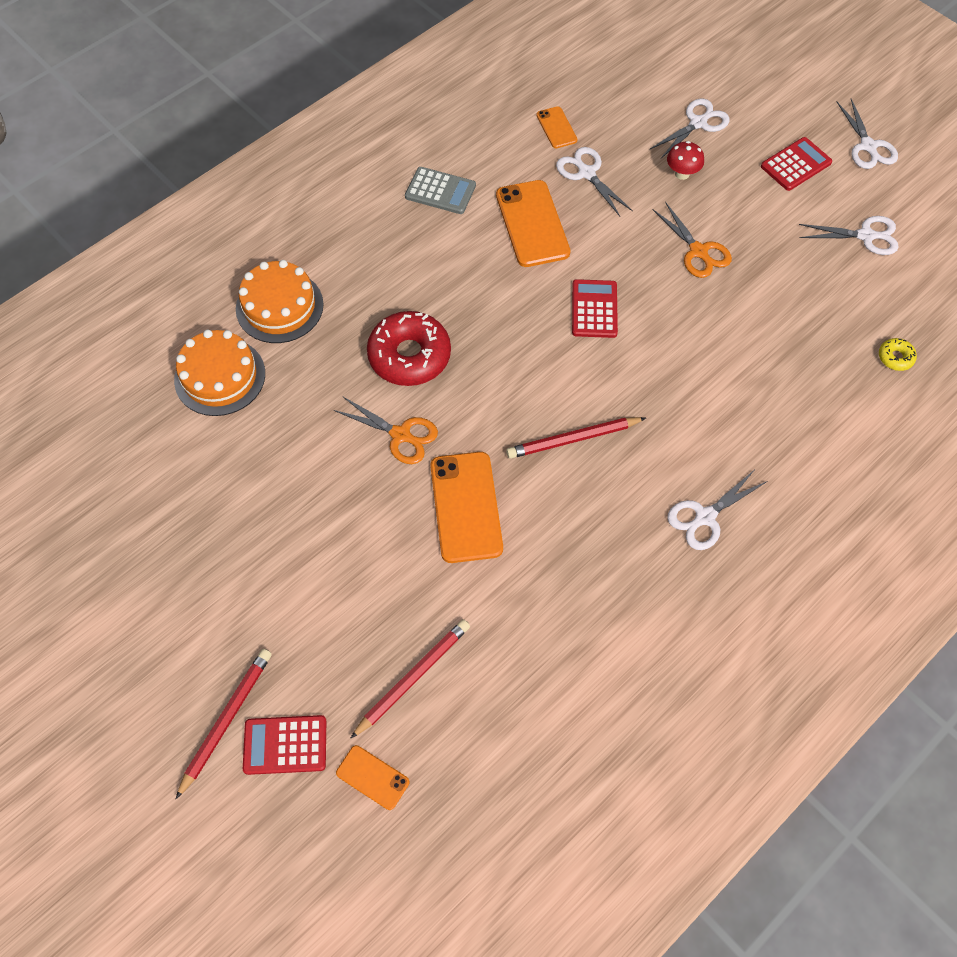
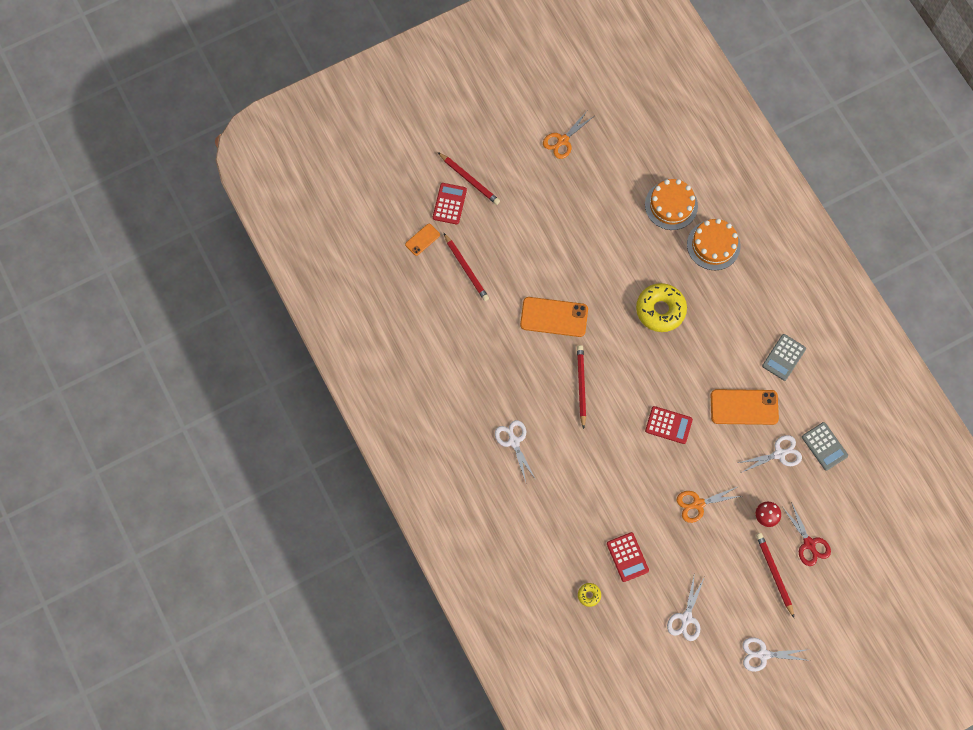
camera: 105 degrees right, 10 degrees up
(401, 435) = (607, 293): orange scissors -> orange scissors (562, 140)
(409, 356) = (660, 310): red donut -> yellow donut
(556, 128) = (824, 446): orange phone -> grey calculator
(698, 123) = (809, 544): white scissors -> red scissors
(756, 152) = (774, 573): none -> red pencil
(796, 165) = (757, 596): red calculator -> red calculator (627, 557)

